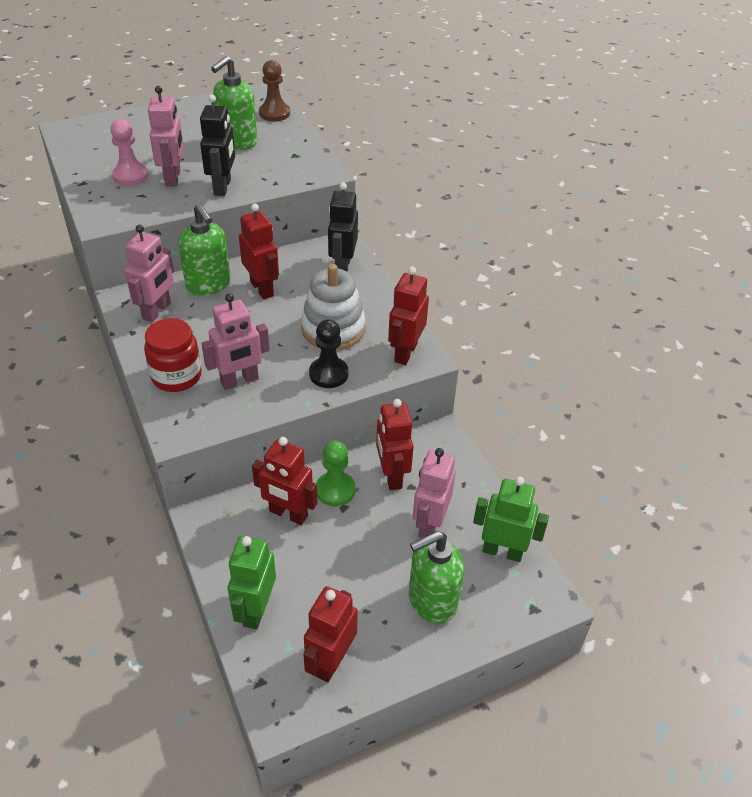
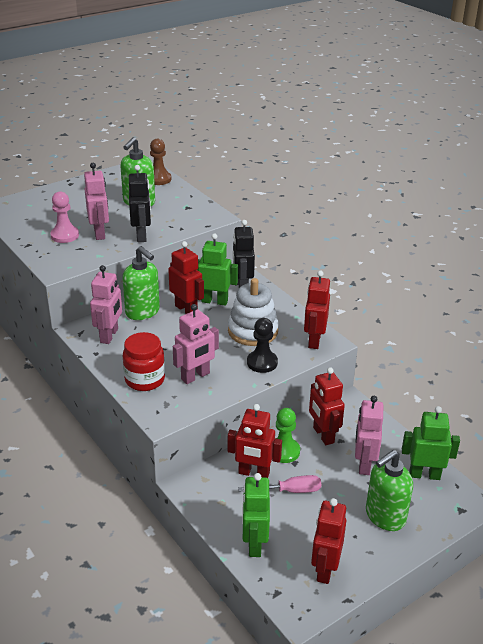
camera: 10 degrees left, 10 degrees down
(301, 282) = (214, 301): none -> green robot
(324, 545) = (290, 491): none -> pink screwdriver

